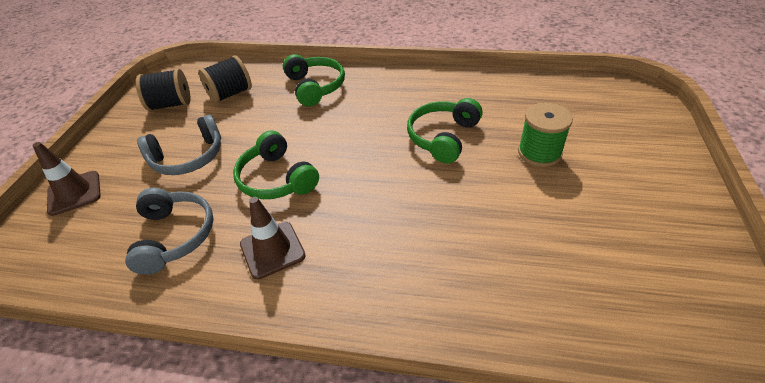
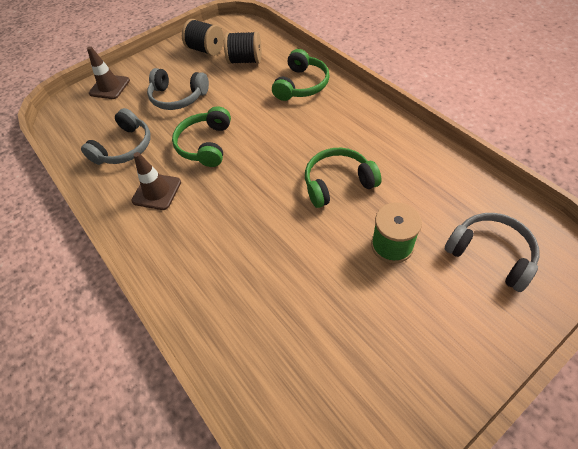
camera: 45 degrees right, 10 degrees up
(603, 118) = (490, 254): none -> grey headphones

